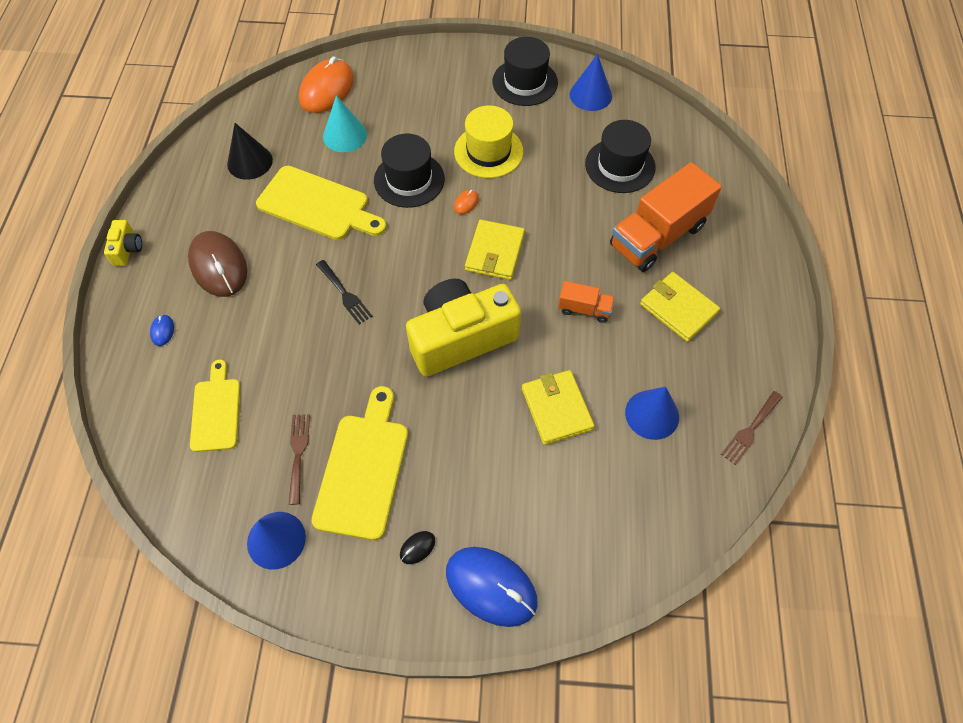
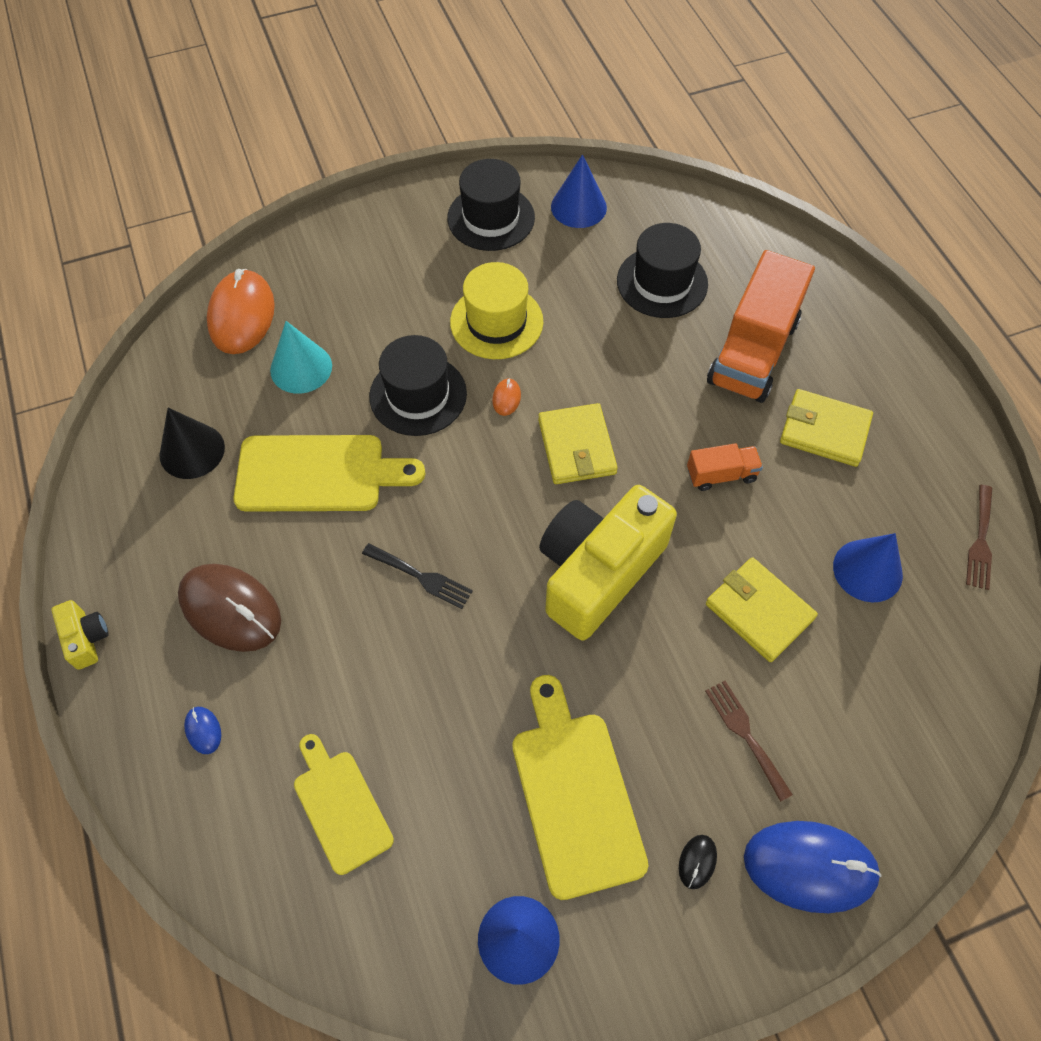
camera: 25 degrees left, 0 degrees up
(298, 453) = (481, 812): brown fork -> brown fork (745, 734)

